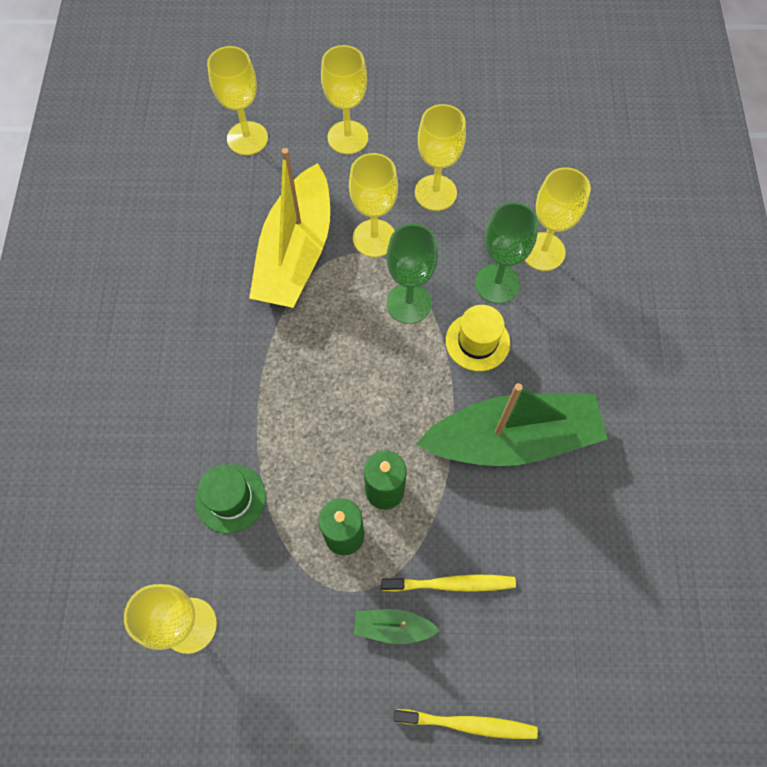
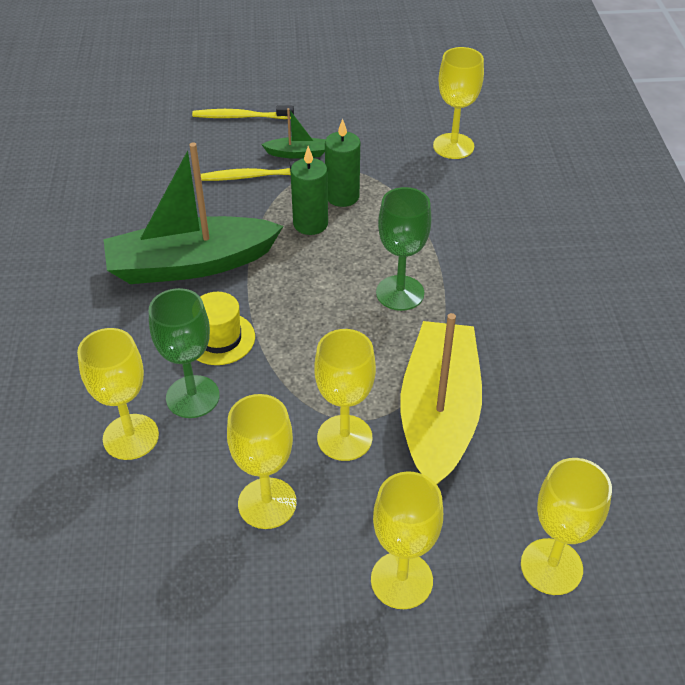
camera: 175 degrees right, 20 degrees down
(230, 498) = (446, 211): green hat -> none
(409, 303) = (297, 369): green goblet -> green goblet (400, 293)

